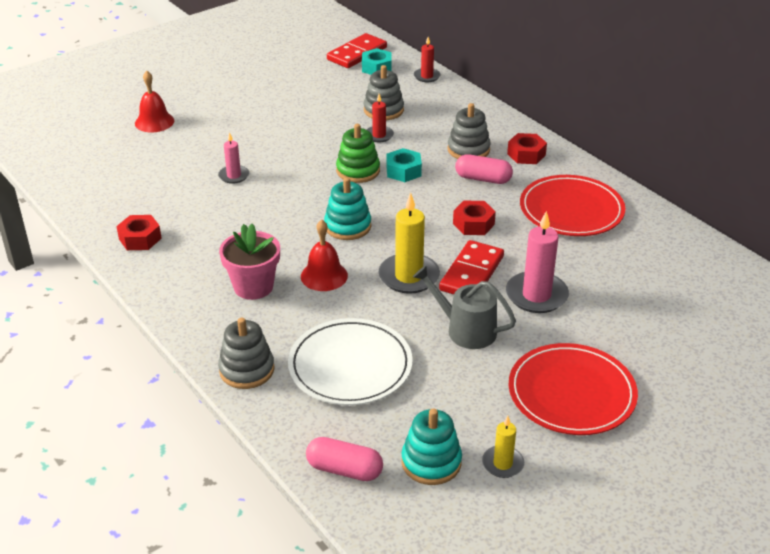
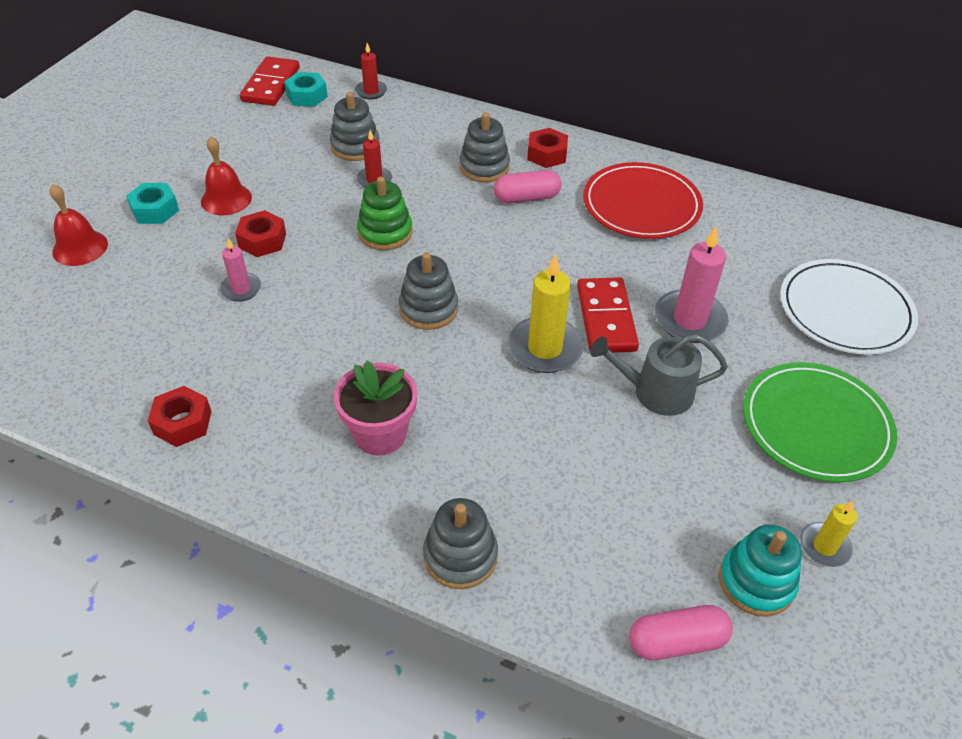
camera: 30 degrees left, 10 degrees up
(324, 276) = (451, 385): red bell -> red bell (226, 199)
(347, 226) = (428, 309): turquoise stacking toy -> grey stacking toy
(350, 366) = (573, 494): white plate -> white plate (845, 311)
(403, 171) = (436, 216): turquoise nut -> turquoise nut (155, 210)
(473, 224) = (560, 256): red nut -> red nut (262, 240)
(571, 393) = (816, 425): red plate -> green plate

